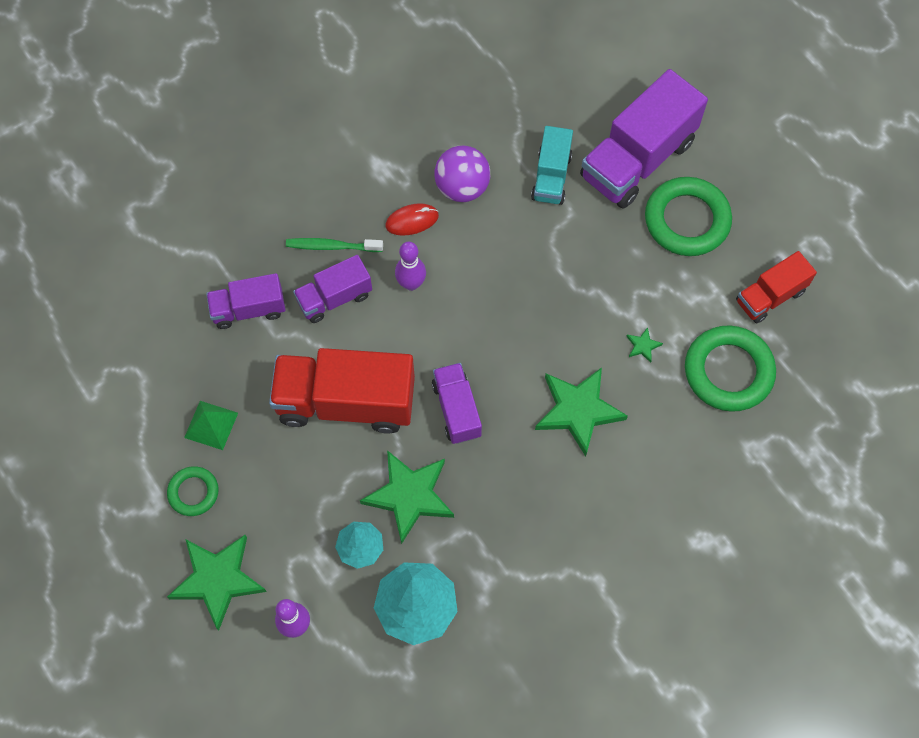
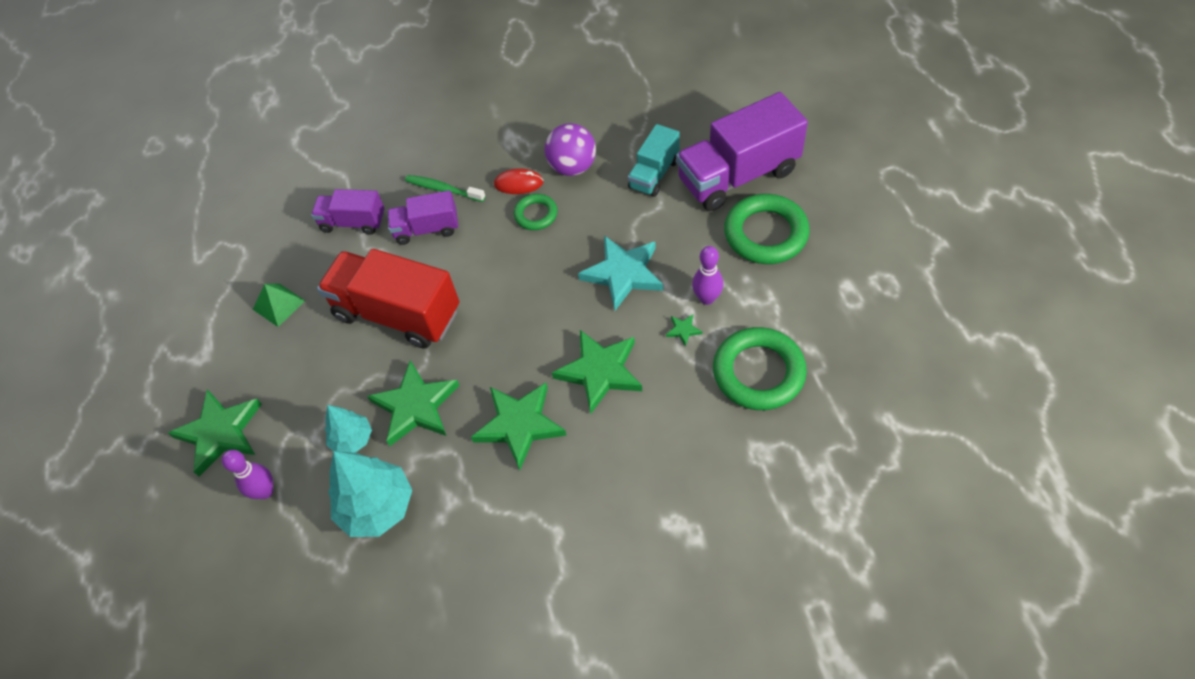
camera: 25 degrees right, 10 degrees down
(193, 492) = (237, 355): green ring -> green ring (536, 214)
(411, 283) = (496, 232): purple bowling pin -> purple bowling pin (707, 298)
(457, 409) = (490, 343): purple truck -> none
(521, 486) = (519, 425): none -> green star
(562, 299) = (623, 274): none -> turquoise star
(770, 296) = (824, 315): red truck -> none

